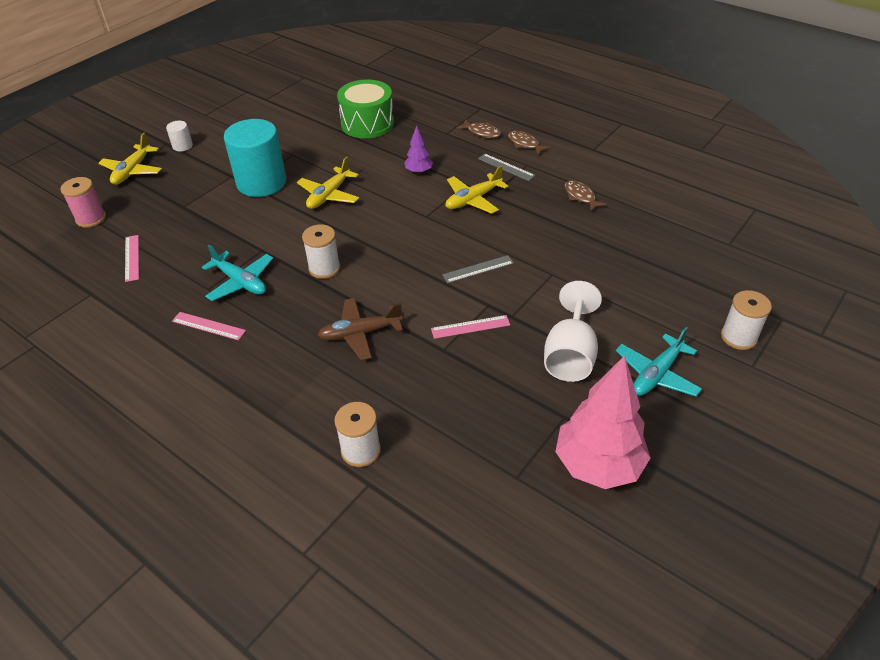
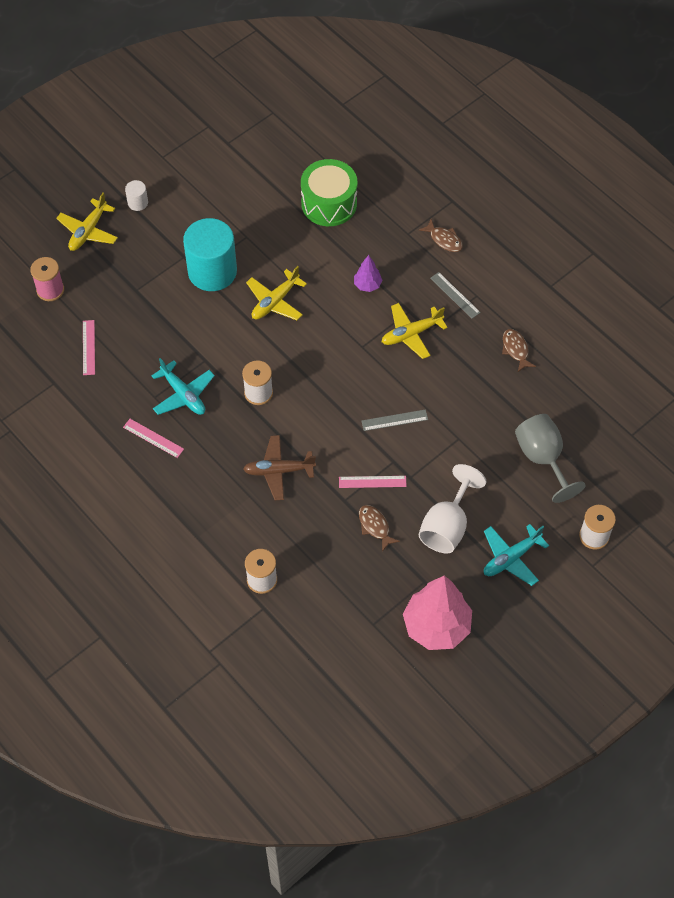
camera: 10 degrees right, 15 degrees up
(525, 144) = (483, 265): brown fish -> brown fish (375, 526)
(648, 277) = (543, 458): none -> grey goblet

